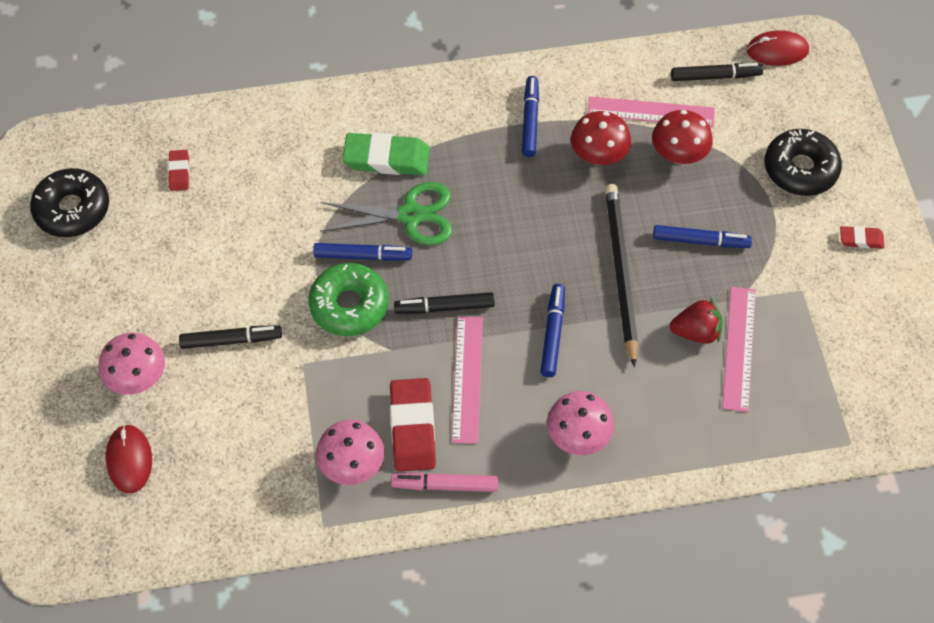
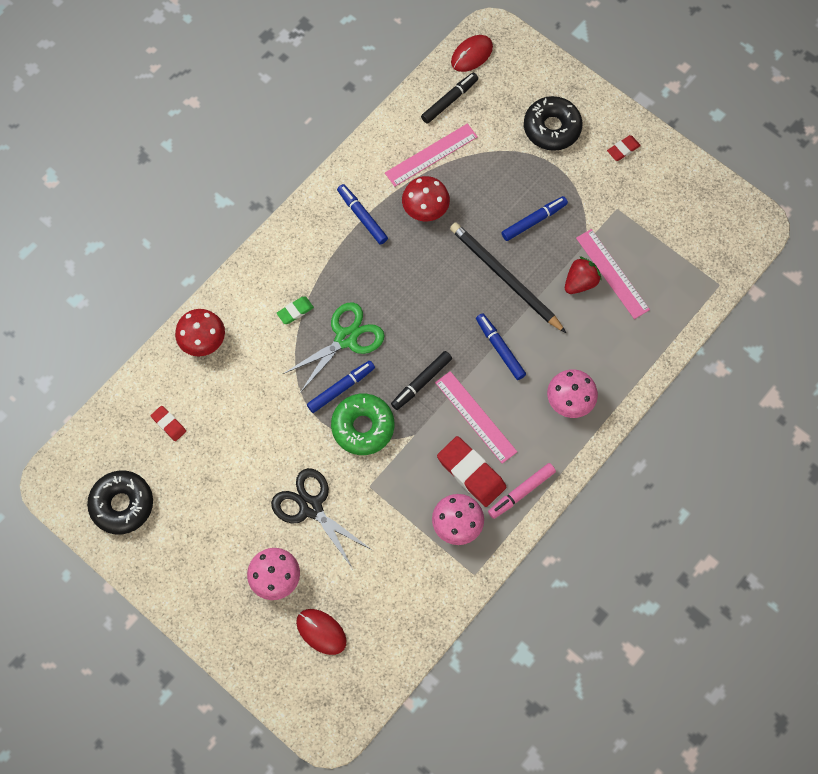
camera: 40 degrees left, 10 degrees up
(231, 340) = (311, 507): black marker -> black scissors
(386, 158) = (295, 311): green eraser -> green eraser, size x0.52
(678, 154) = (472, 172): red mushroom -> red mushroom (203, 341)

